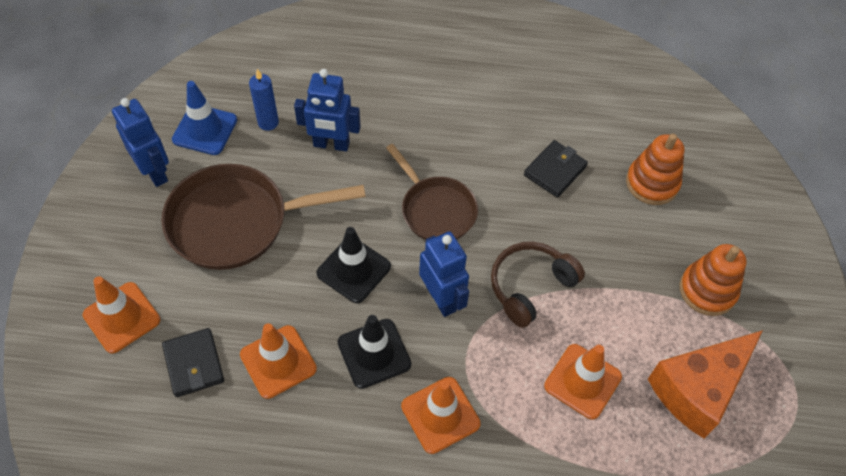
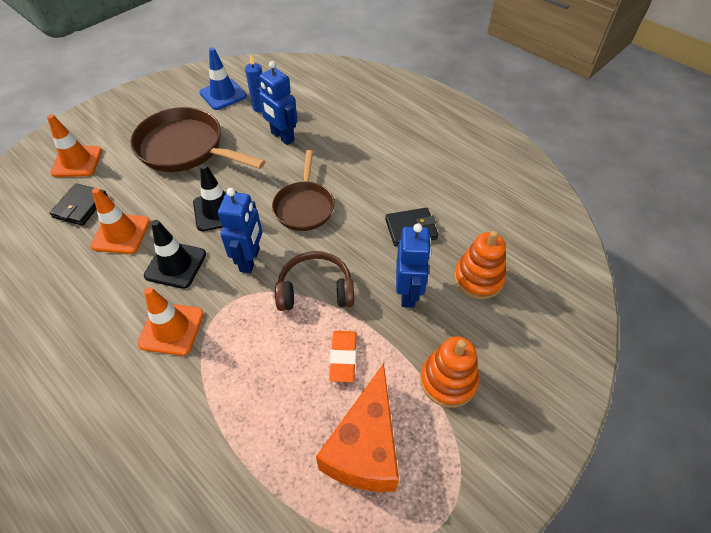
camera: 40 degrees right, 5 degrees down
(155, 172) = (175, 102): blue robot -> blue robot (408, 293)
(582, 381) = (284, 376): orange traffic cone -> none
(612, 330) = (343, 357): none -> orange eraser
(698, 389) = (365, 447): orange cheese -> orange cheese turned 75 degrees counterclockwise

